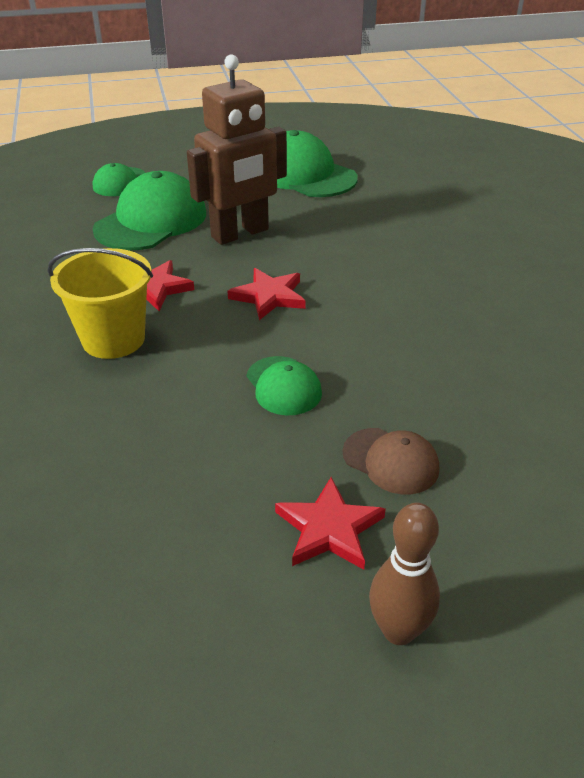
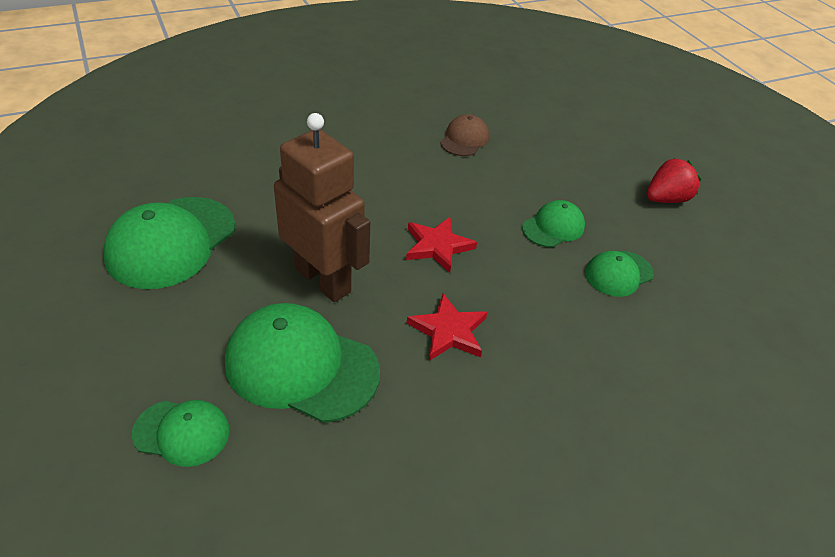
camera: 105 degrees left, 5 degrees up
(113, 339) = (541, 342): yellow bucket -> none
(185, 422) = (618, 273): none -> green cap
(329, 529) = (666, 199): red star -> red strawberry
(391, 461) = (599, 177): brown cap -> brown cap (464, 139)
(398, 630) = (709, 174): brown bowling pin -> none

